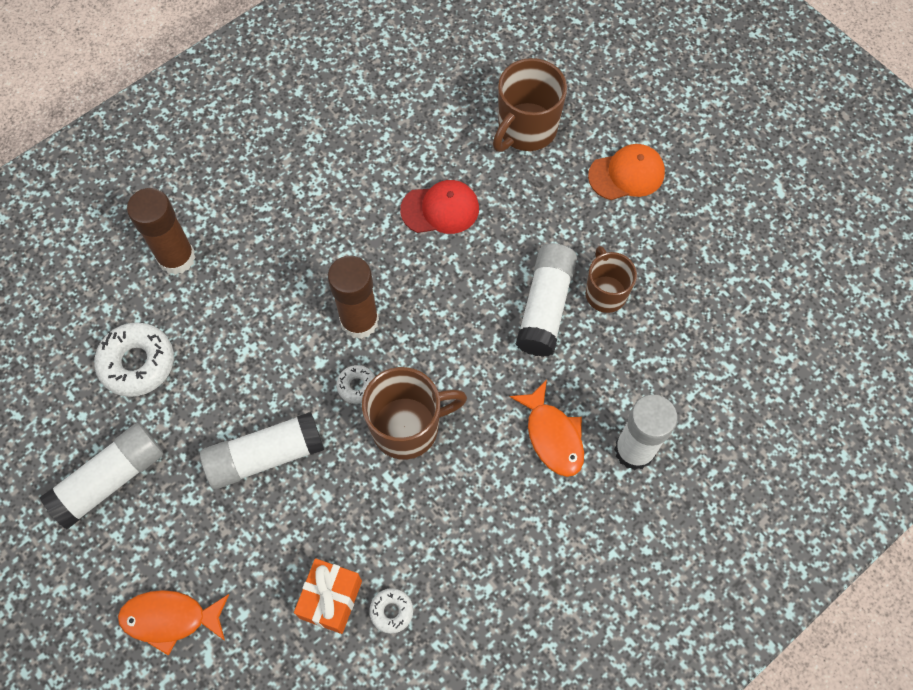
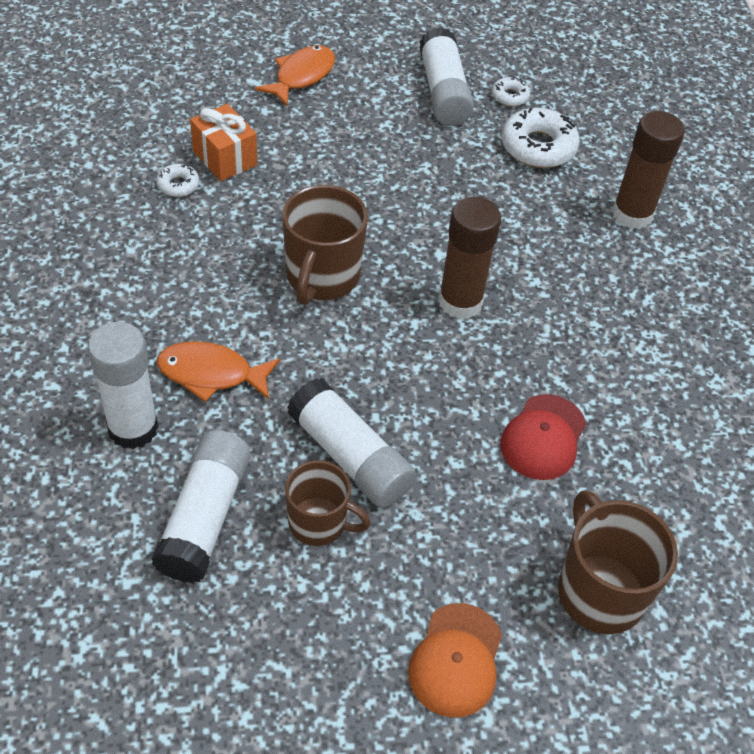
camera: 120 degrees right, 15 degrees down
(265, 456) = (382, 179): white glue stick -> white glue stick (205, 517)
(357, 386) = (394, 265): white donut -> white donut (510, 96)

